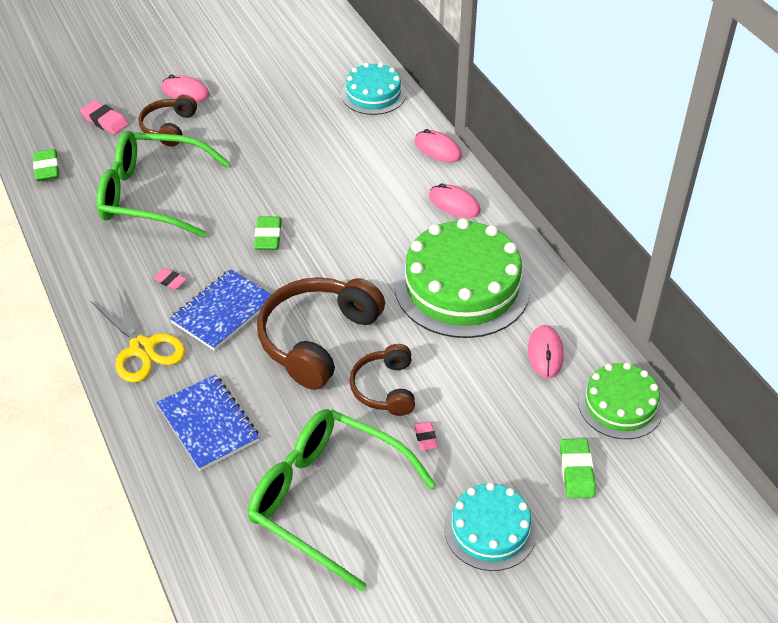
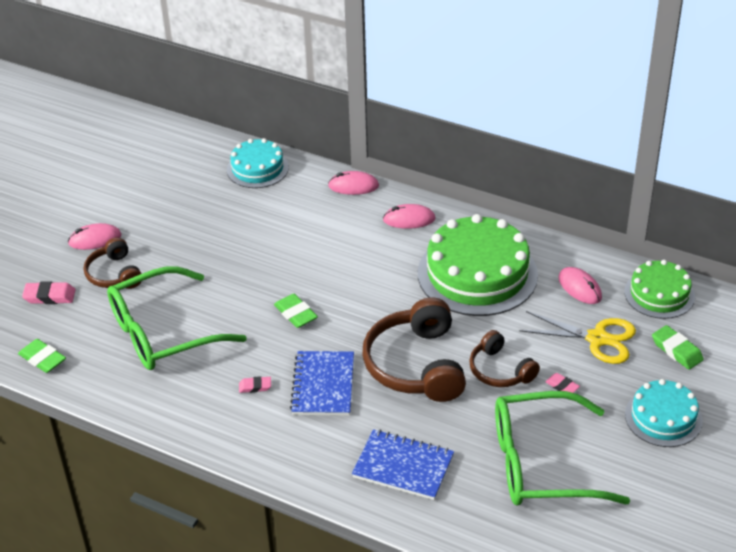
camera: 35 degrees left, 5 degrees down
(142, 348) = (291, 445): yellow scissors -> yellow scissors (597, 339)

